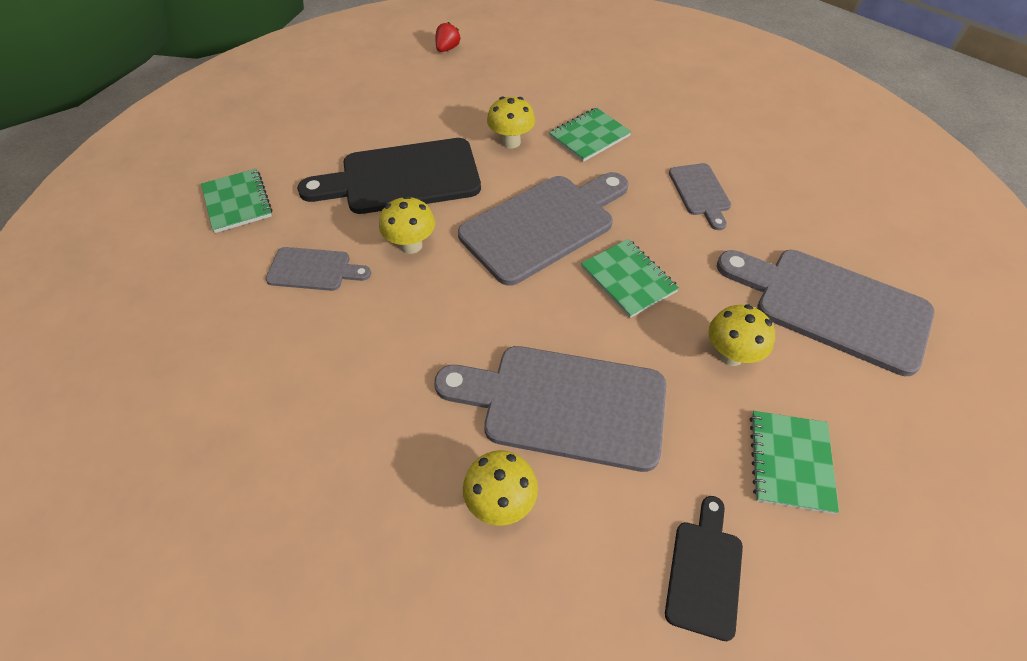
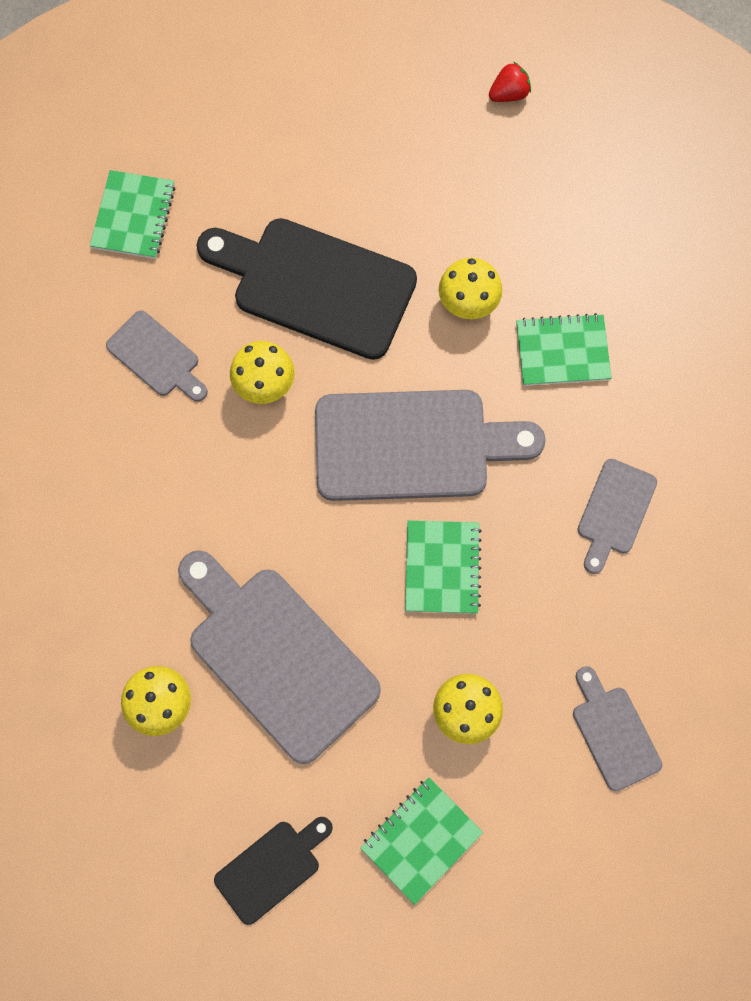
camera: 35 degrees right, 20 degrees up
(831, 306) = (613, 732): grey cutting board -> grey cutting board, size x0.51

